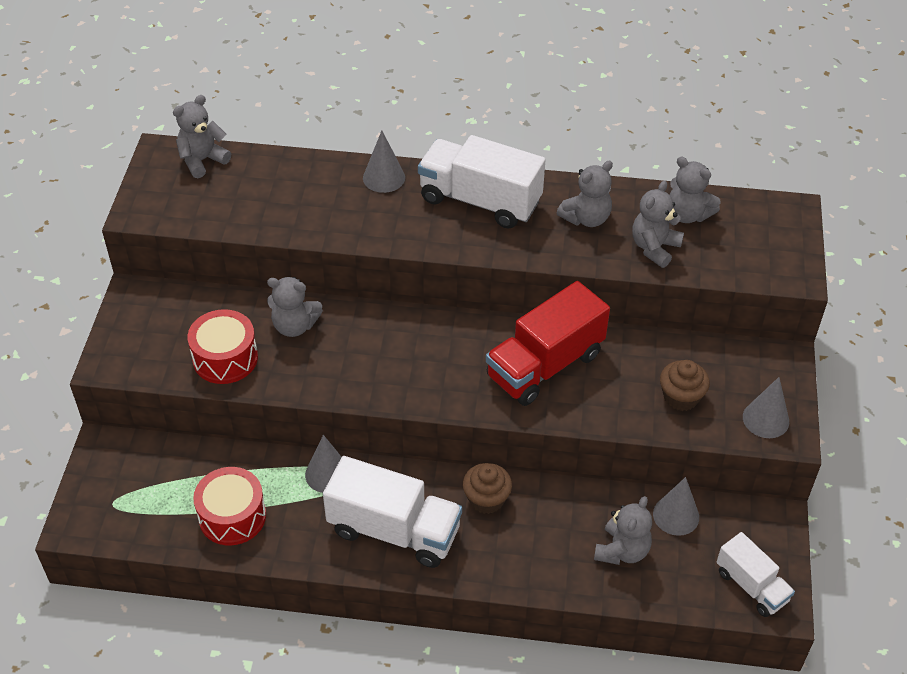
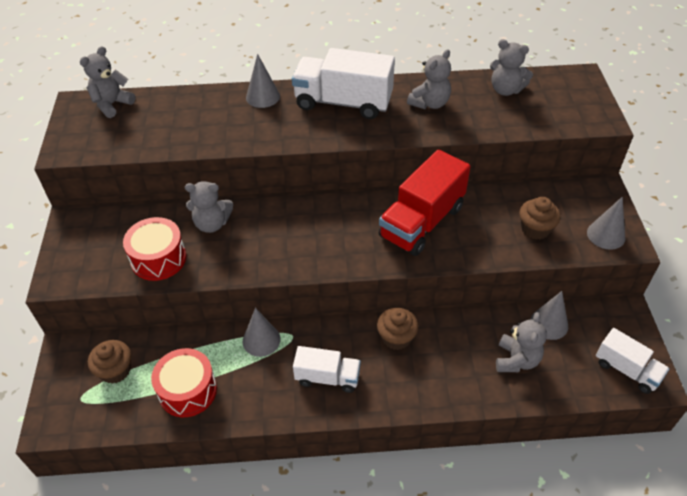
camera: 10 degrees left, 0 degrees up
(156, 479) = (115, 370): none -> brown cupcake
(394, 530) = (327, 377): white truck -> white truck, size x0.58
(654, 248) = (489, 117): grey teddy bear -> none

